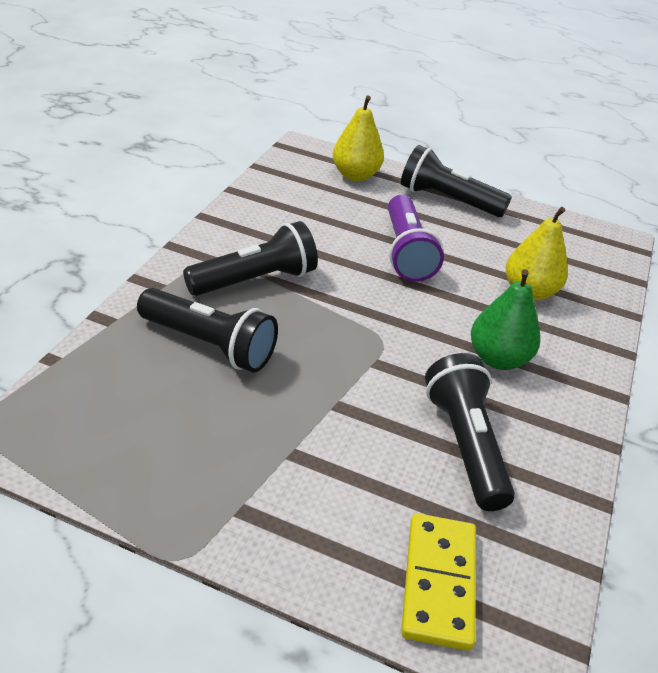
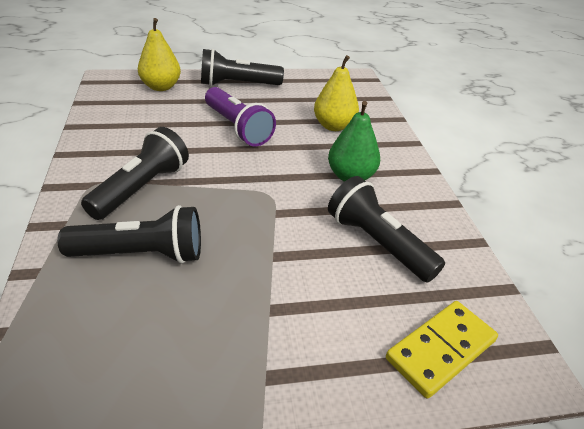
camera: 30 degrees left, 0 degrees up
(439, 582) = (441, 350): yellow domino -> yellow domino turned 75 degrees clockwise

